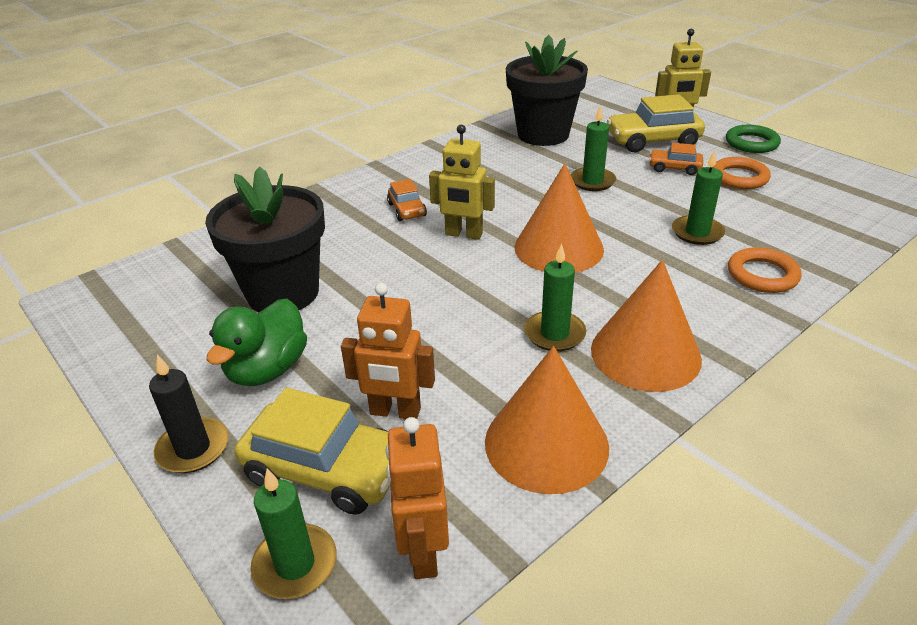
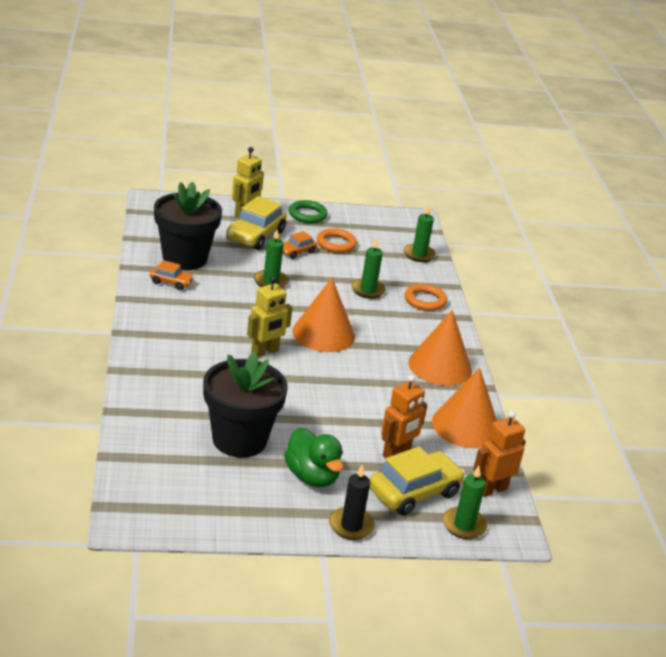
camera: 60 degrees left, 5 degrees down
(407, 210) = (205, 354): orange car -> orange car (171, 282)
(422, 552) = (491, 489): orange robot -> orange robot turned 120 degrees clockwise
(554, 334) = (395, 379): green candle -> green candle (419, 255)

